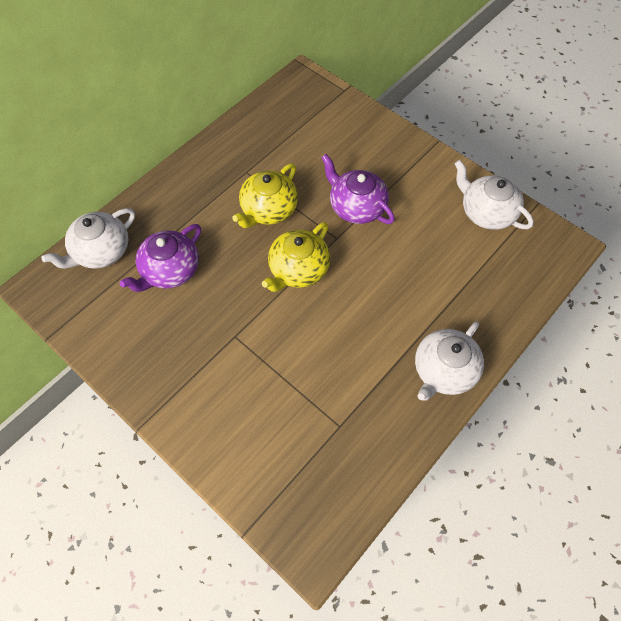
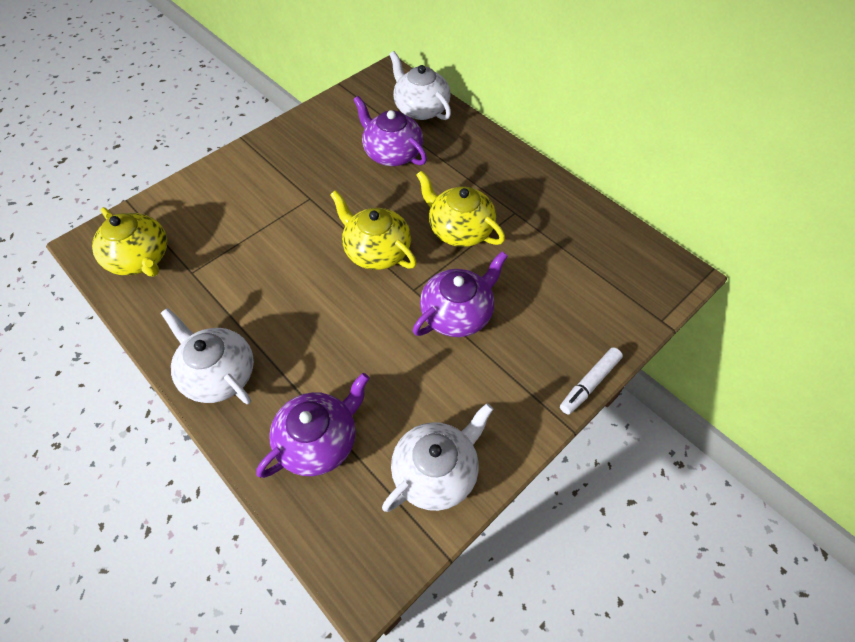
camera: 95 degrees right, 5 degrees down
(328, 484) = (140, 259): none -> yellow teapot
(402, 130) = (589, 383): none -> white marker
(482, 285) = (319, 441): none -> purple teapot

